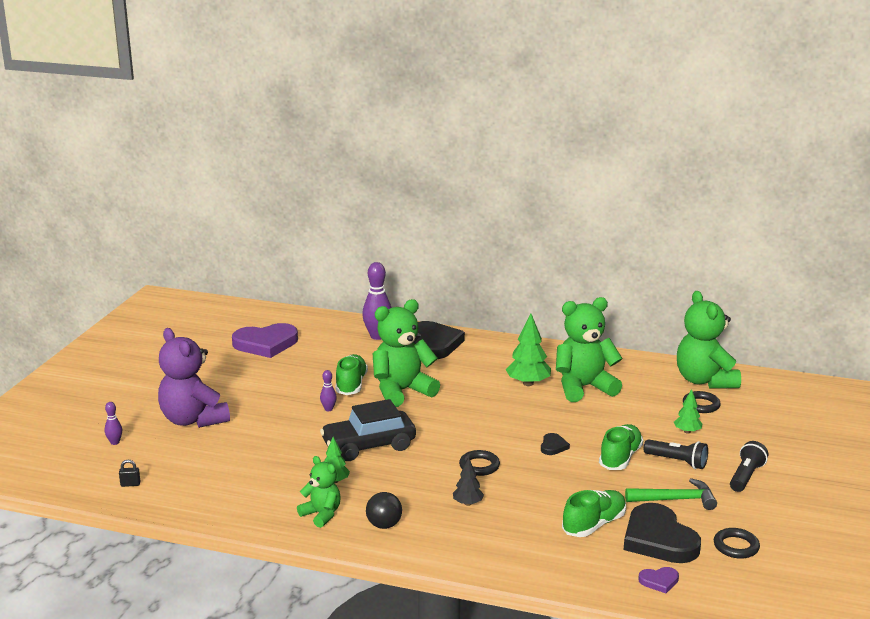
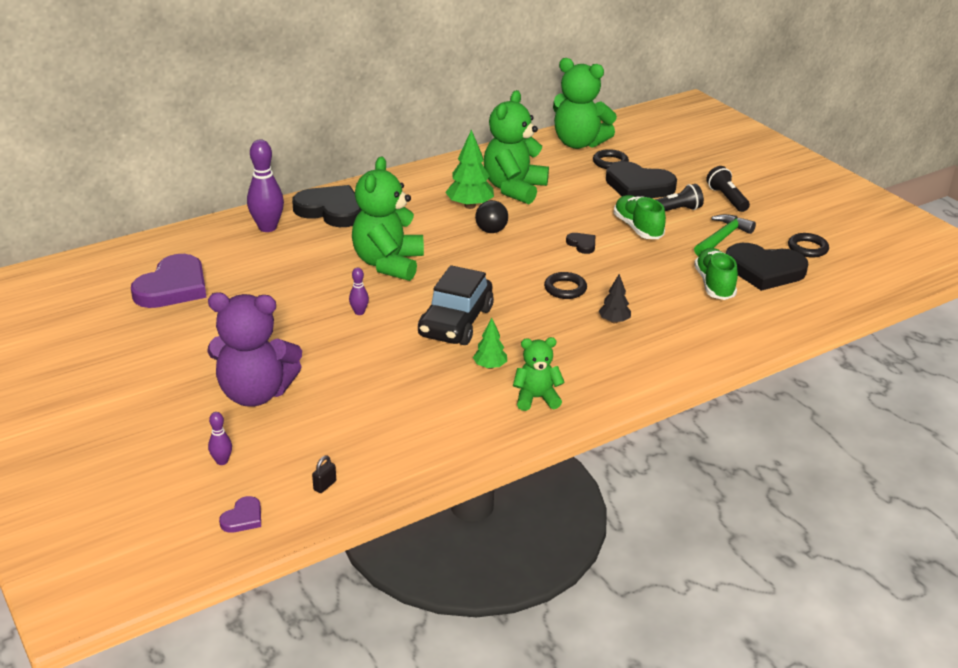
camera: 50 degrees left, 10 degrees up
(351, 385) = (334, 281): green shoe -> none
(384, 525) = (595, 375): black ball -> black ball (491, 231)
(659, 581) = (816, 297): purple heart -> purple heart (243, 518)
(687, 431) = (638, 186): green tree -> black heart

